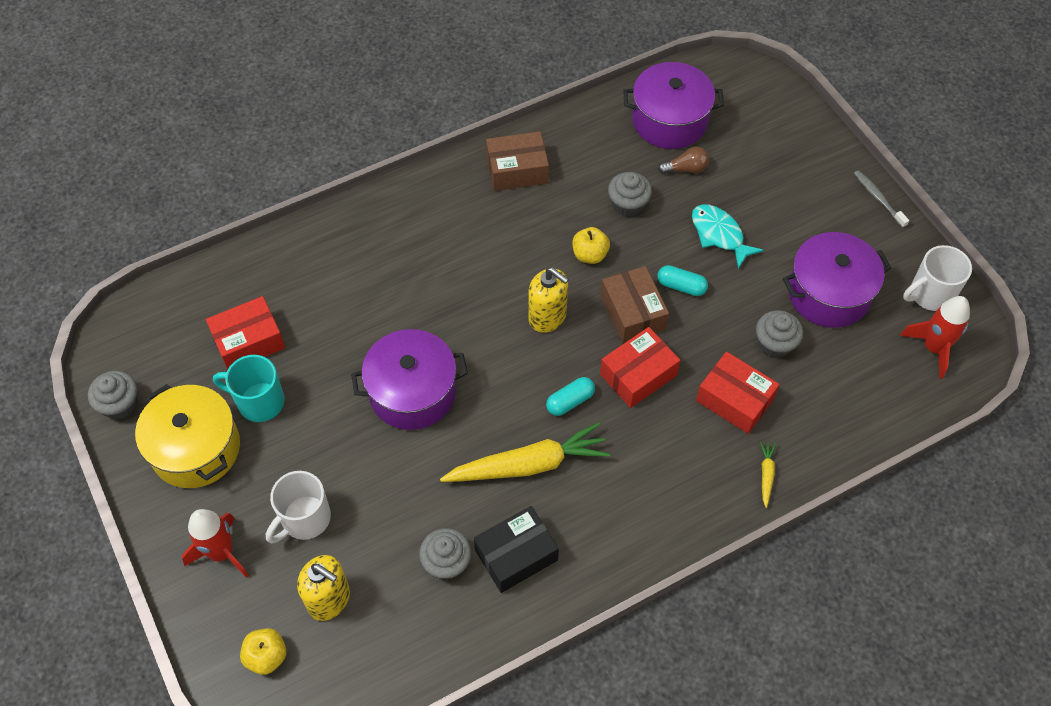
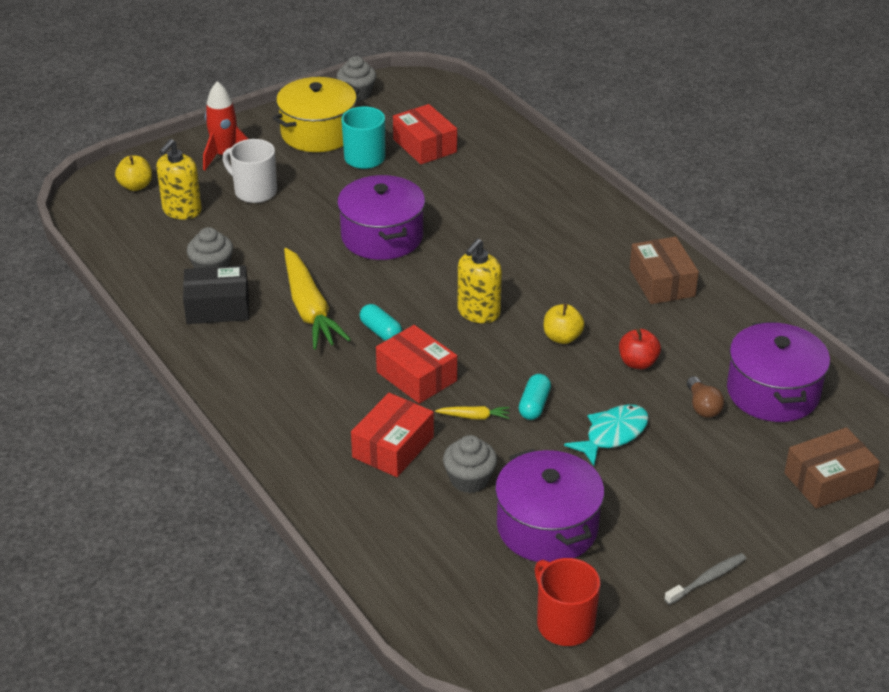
camera: 85 degrees right, 20 degrees down
(516, 555) = (217, 307): black box -> black box turned 60 degrees counterclockwise
(628, 204) = (638, 363): grey cupcake -> red apple
(633, 312) = (493, 370): brown box -> brown box (828, 480)
(766, 475) = (303, 471): yellow carrot -> yellow carrot (474, 417)
(930, 294) = (564, 623): white mug -> red mug
(933, 348) = (483, 621): red rocket -> none

